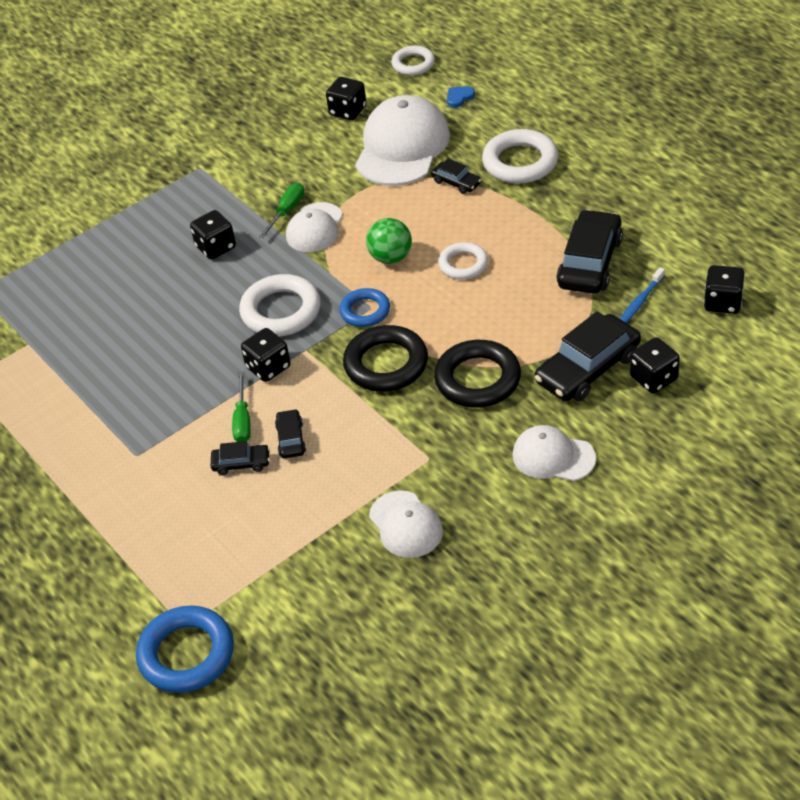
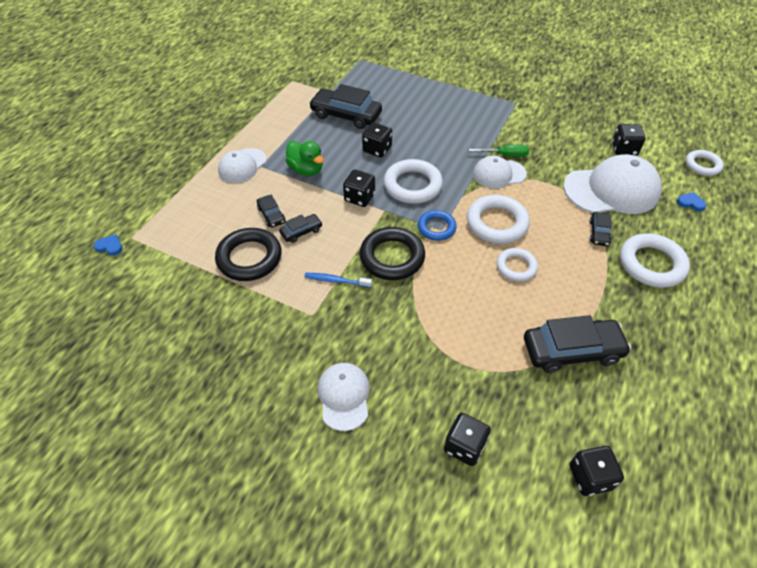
camera: 60 degrees right, 5 degrees up
(179, 408) = (306, 170): none -> green duck
(186, 654) = (110, 246): blue ring -> blue heart
(216, 247) = (451, 135): black dice -> black dice (377, 149)
(243, 420) = (308, 202): green screwdriver -> none
(391, 257) = (496, 223): green ball -> white ring
(406, 525) = (245, 322): white cap -> white cap (242, 166)
(478, 379) = (403, 317): black ring -> black ring (249, 258)
(587, 368) = (450, 389): black car -> black car (346, 115)
(640, 302) = (549, 405): blue toothbrush -> blue toothbrush (336, 281)

